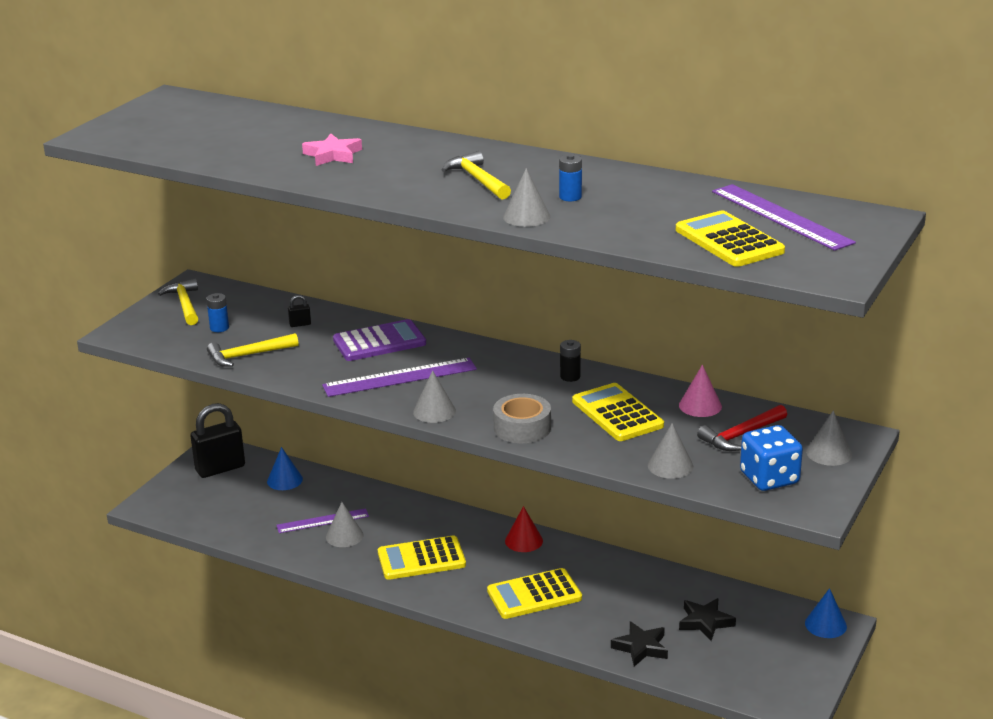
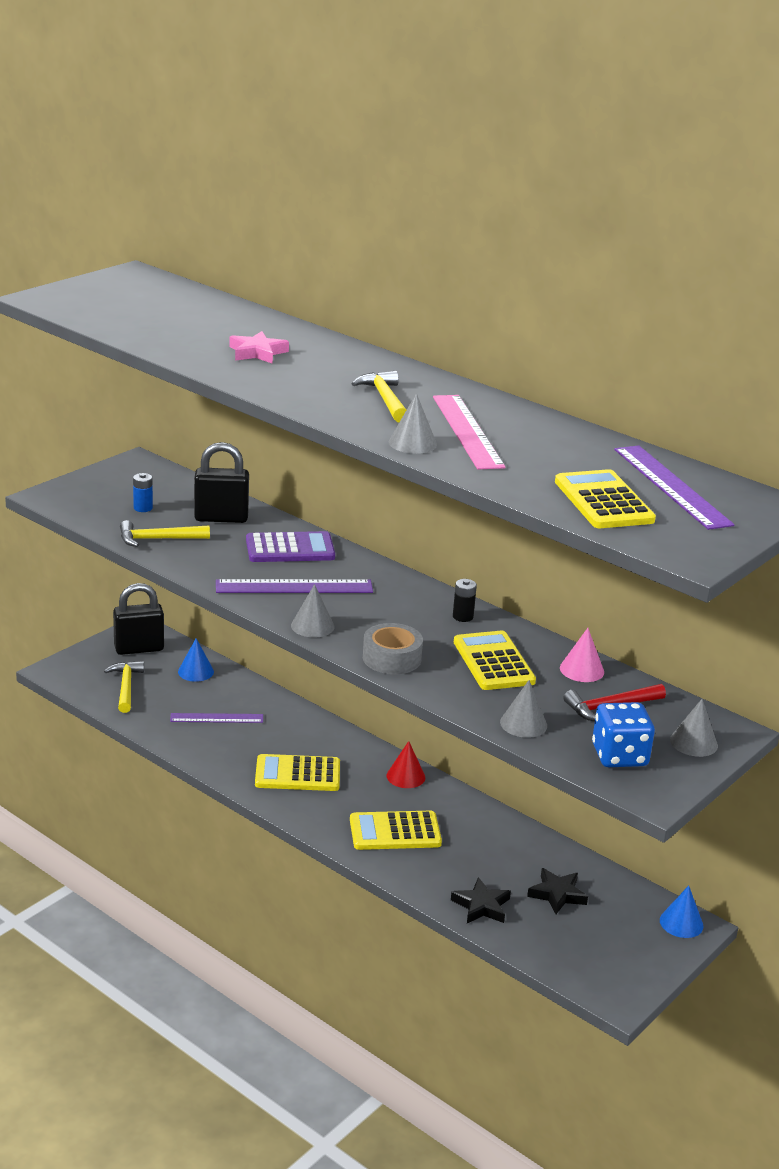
camera: 10 degrees right, 0 degrees up
(185, 304) = (120, 480): yellow hammer -> yellow hammer (126, 687)
(300, 324) = (221, 518): black padlock -> black padlock, size x2.49
(344, 536) = (232, 737): grey cone -> none
(570, 197) = (467, 431): blue battery -> pink ruler

